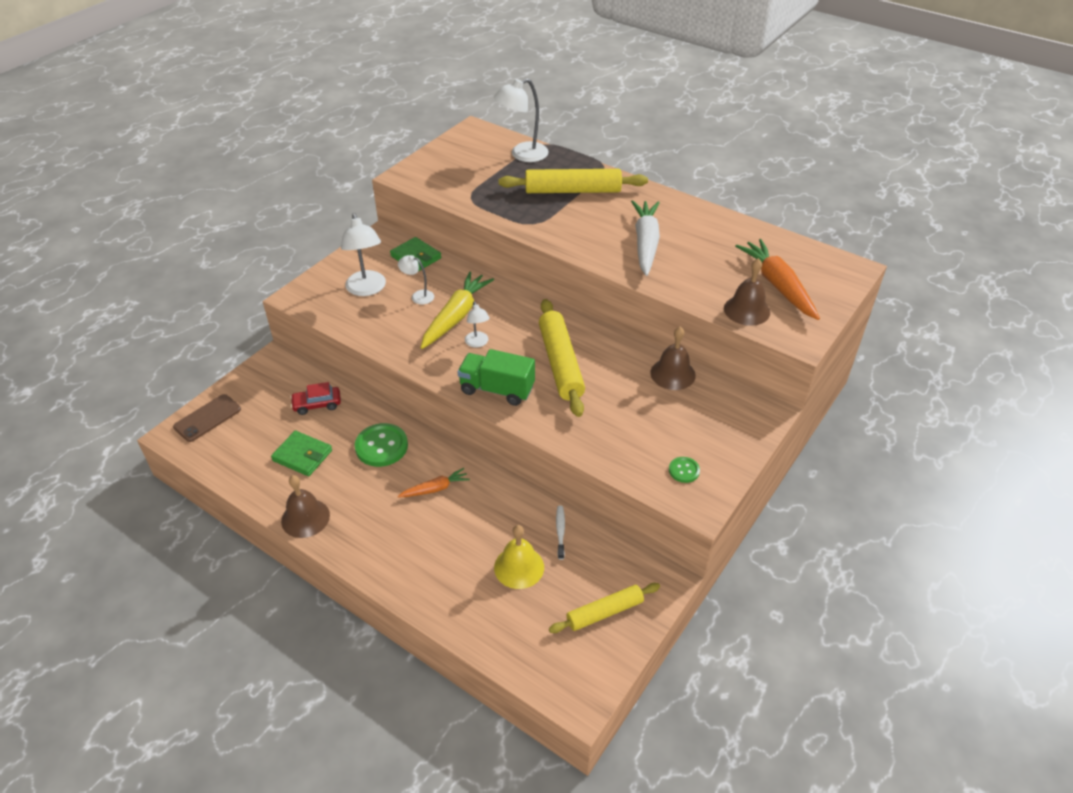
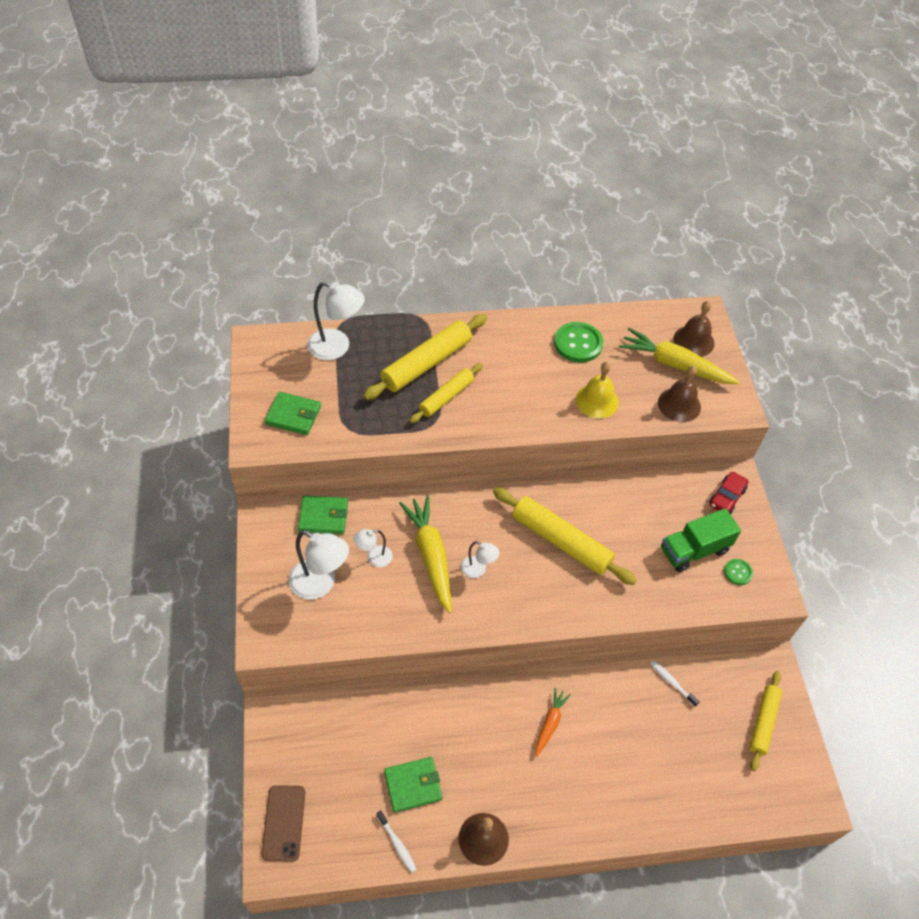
camera: 45 degrees left, 10 degrees up
(252, 479) = (397, 844): none -> white toothbrush
(317, 404) = (366, 726): red car -> red car (727, 497)
(381, 446) = (467, 721): green button -> green button (578, 343)
(445, 174) = (293, 415): none -> green wallet
(497, 389) = (542, 604): green truck -> green truck (694, 550)
(519, 567) = (677, 737): yellow bell -> yellow bell (597, 401)
(522, 155) = (337, 347): white lamp -> white lamp turned 90 degrees counterclockwise
(561, 214) = (446, 397): none -> yellow rolling pin
(645, 243) = (544, 385): white carrot -> none
(672, 374) = (646, 490): brown bell -> brown bell (693, 341)
(777, 285) = (675, 365): orange carrot -> yellow carrot

